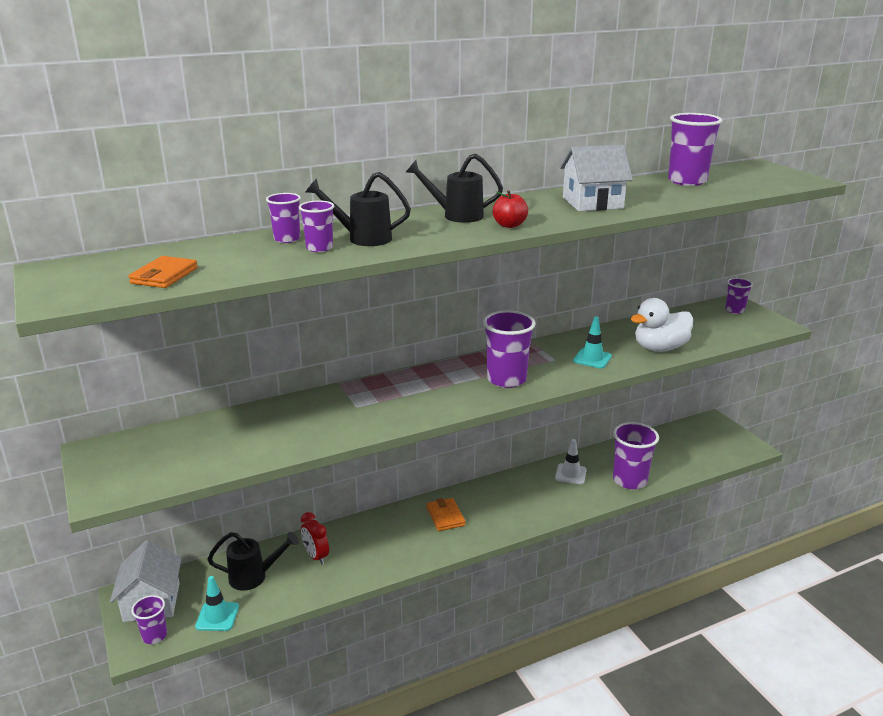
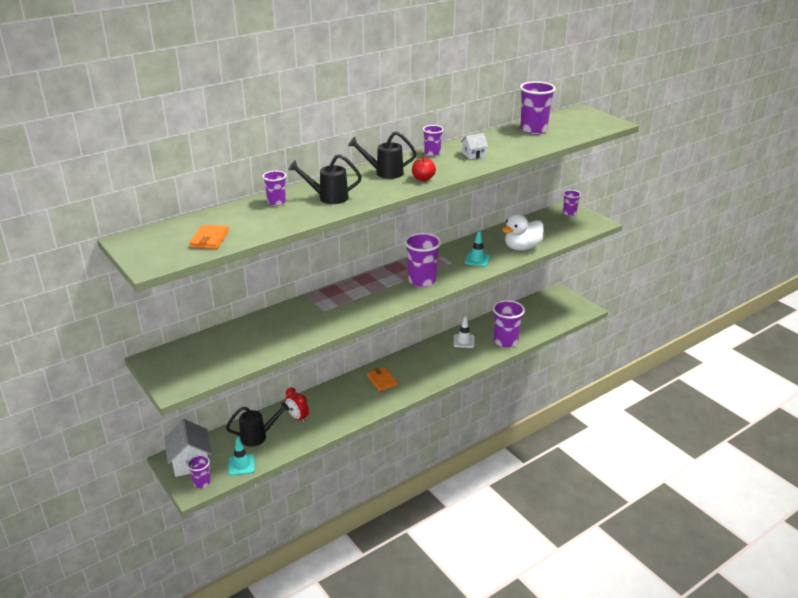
camera: 10 degrees left, 5 degrees up
(319, 248) = (302, 208): purple cup -> purple cup (432, 153)
(592, 203) = (473, 154): white house -> white house, size x0.54

